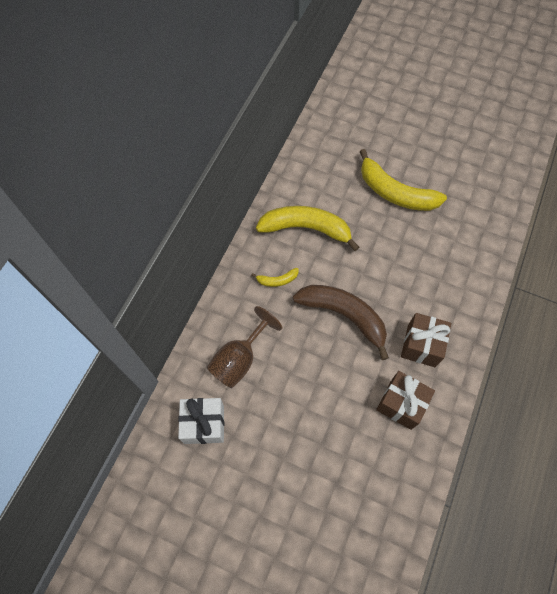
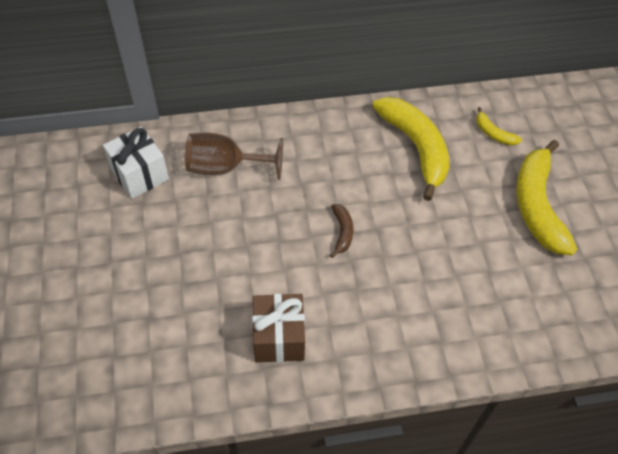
camera: 55 degrees right, 10 degrees down
(277, 280) = (335, 154): yellow banana -> yellow banana (493, 133)
(344, 316) = (342, 232): brown banana -> brown banana, size x0.45
(421, 345) = (365, 325): brown gift -> none

